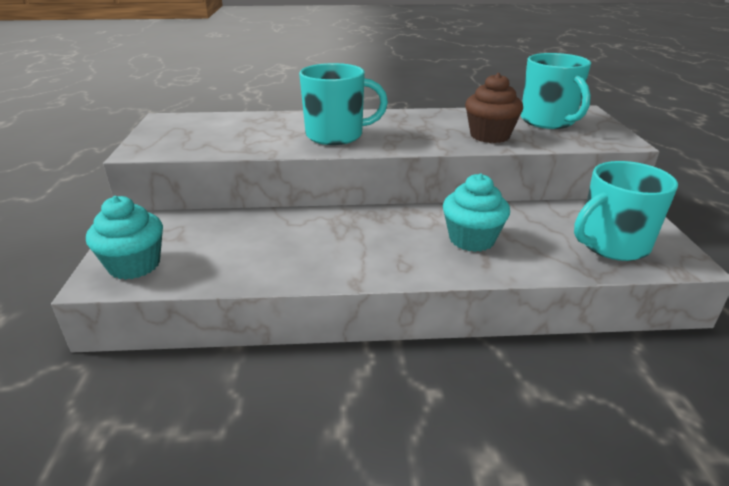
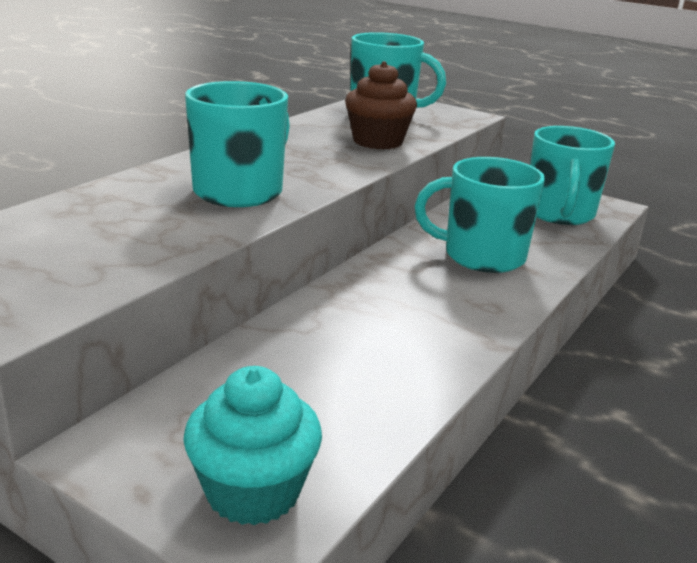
camera: 55 degrees left, 5 degrees down
(472, 239) = (481, 256): turquoise cupcake -> turquoise mug

